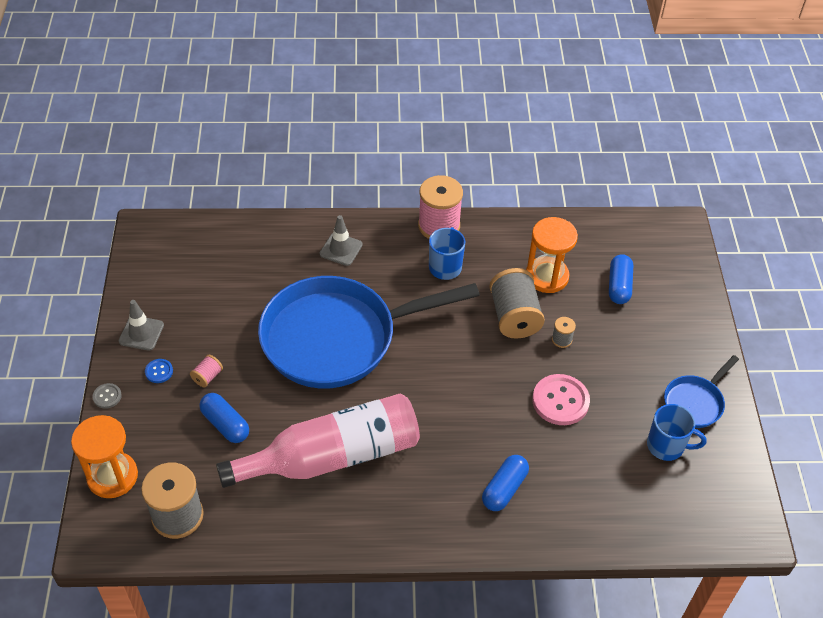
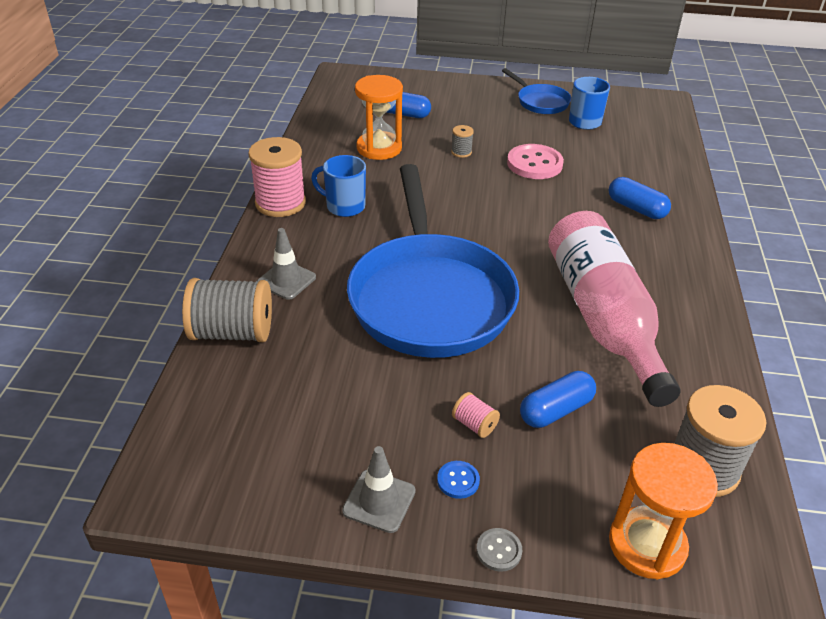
camera: 80 degrees left, 10 degrees down
(514, 317) = (426, 174): grey spool -> grey spool (232, 332)

